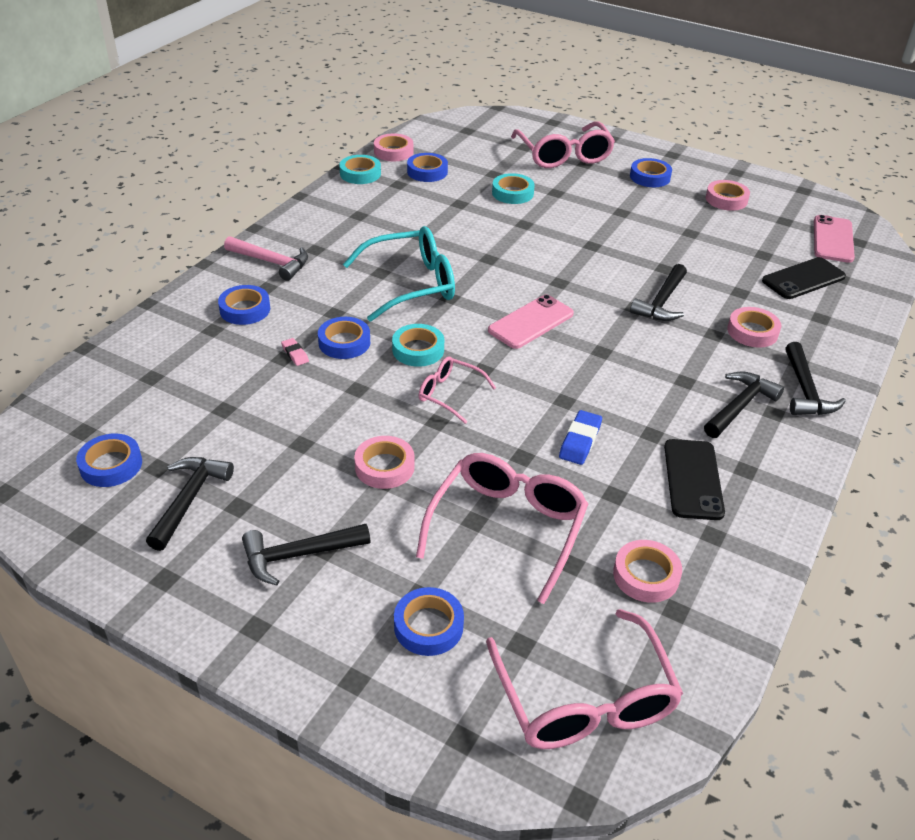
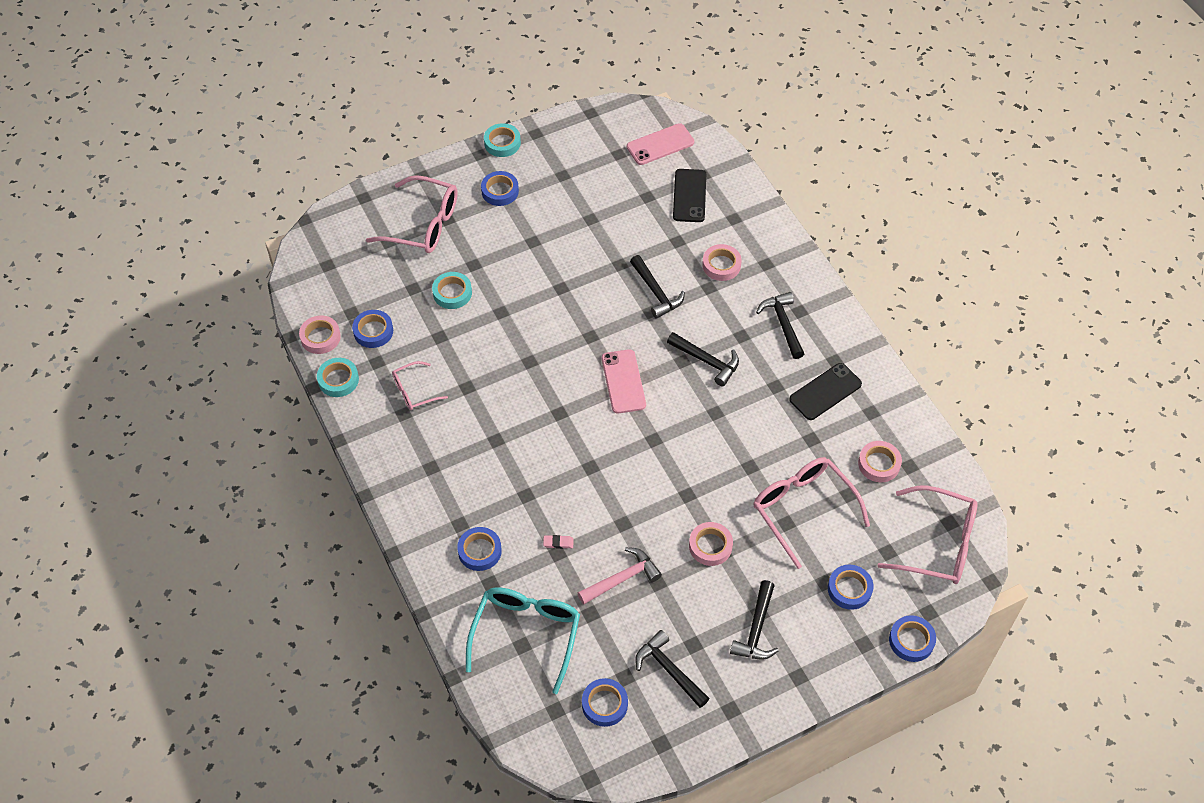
camera: 55 degrees left, 15 degrees up
(271, 262) = (427, 505): pink hammer -> pink hammer (622, 578)
(344, 342) = (566, 506): blue tape -> blue tape (911, 640)
(411, 284) = (526, 428): turquoise glasses -> turquoise glasses (526, 634)
(418, 350) = (606, 465): turquoise tape -> turquoise tape (502, 143)
(449, 394) = (665, 472): pink glasses -> pink glasses (414, 391)
(580, 441) = (756, 427): blue eraser -> none
(693, 479) = (825, 392): black phone -> black phone turned 75 degrees counterclockwise
(726, 199) = (566, 167): pink tape -> none
(805, 390) = (792, 280): black hammer -> black hammer (706, 361)
(833, 239) = (660, 145): pink phone -> pink phone turned 75 degrees counterclockwise

